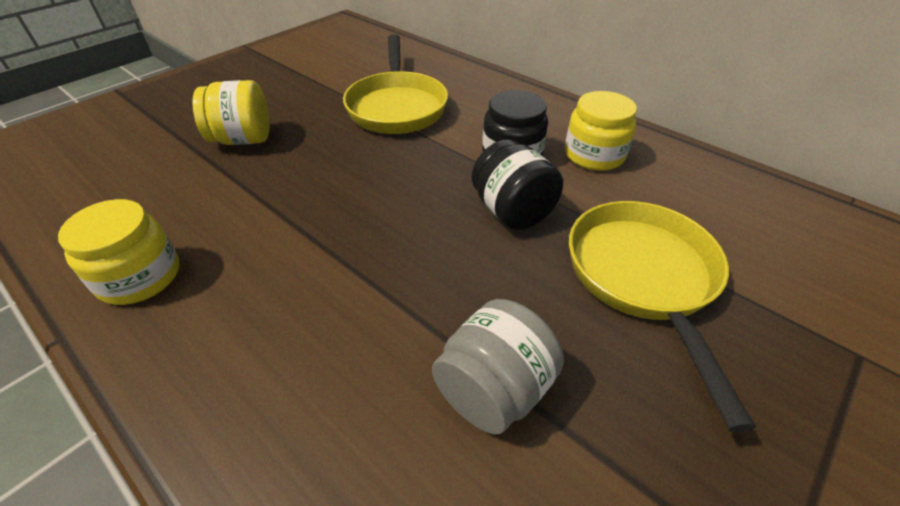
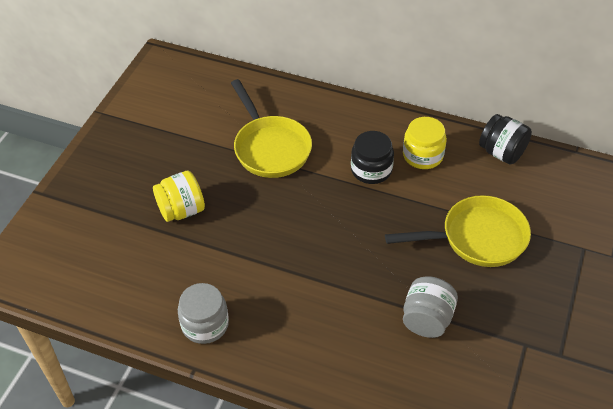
camera: 20 degrees left, 5 degrees up
(139, 277) = (205, 324): yellow jar -> grey jar
(512, 211) = (391, 215): black jar -> black jar (501, 152)
(643, 279) = (477, 238): yellow pan -> yellow pan turned 105 degrees clockwise

